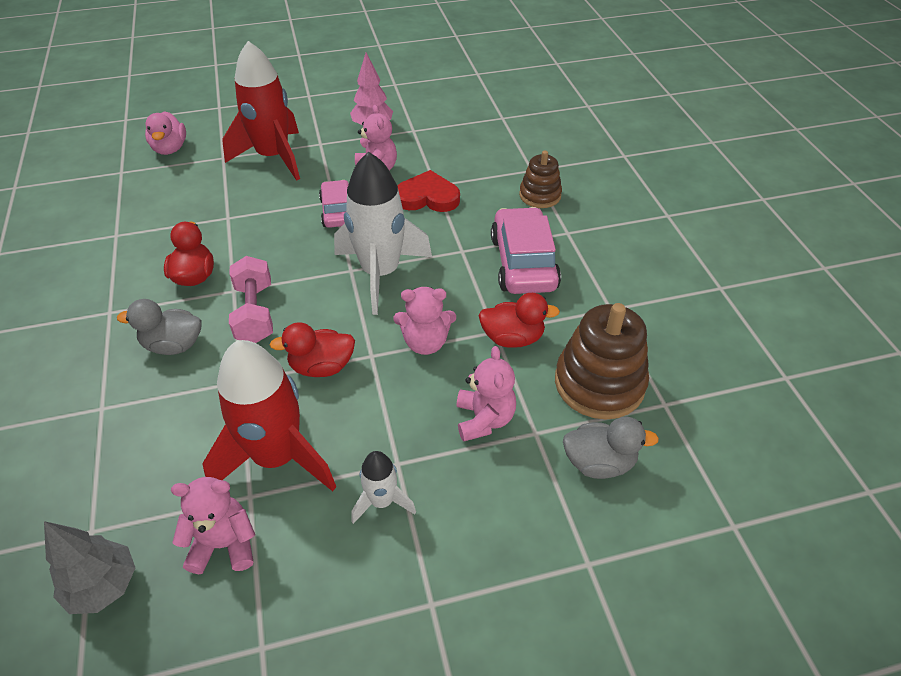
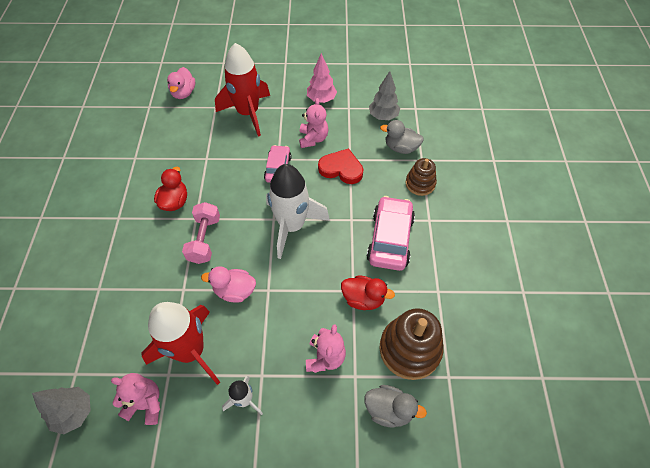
camera: 15 degrees right, 10 degrees up
(173, 345) = (150, 252): grey duck -> grey duck (401, 148)
(321, 367) = (235, 291): red duck -> pink duck
(425, 343) = (305, 288): pink teddy bear -> none
(463, 132) = (383, 116): none -> grey tree

